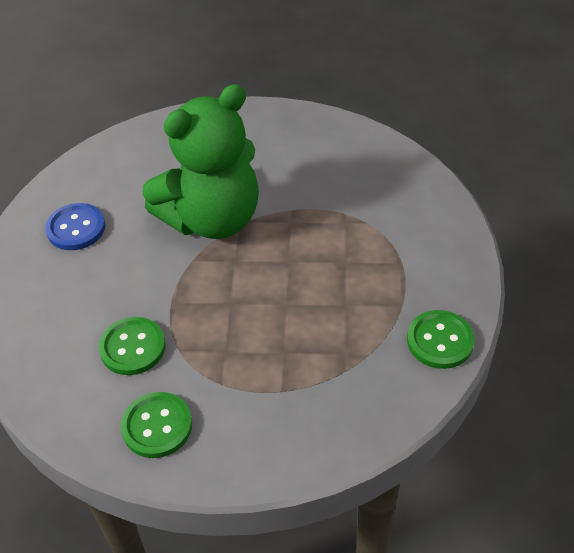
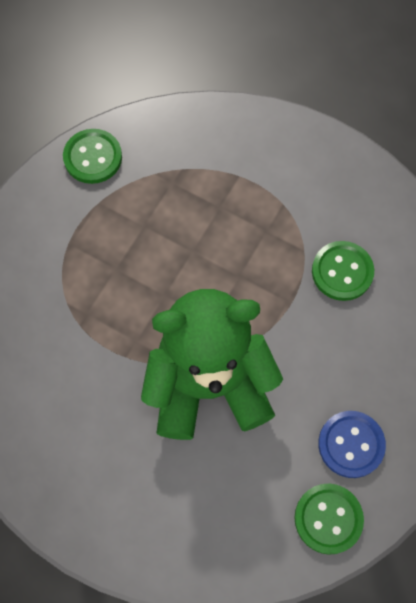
camera: 155 degrees left, 20 degrees up
(157, 426) = (347, 192): green button -> green button (328, 519)

